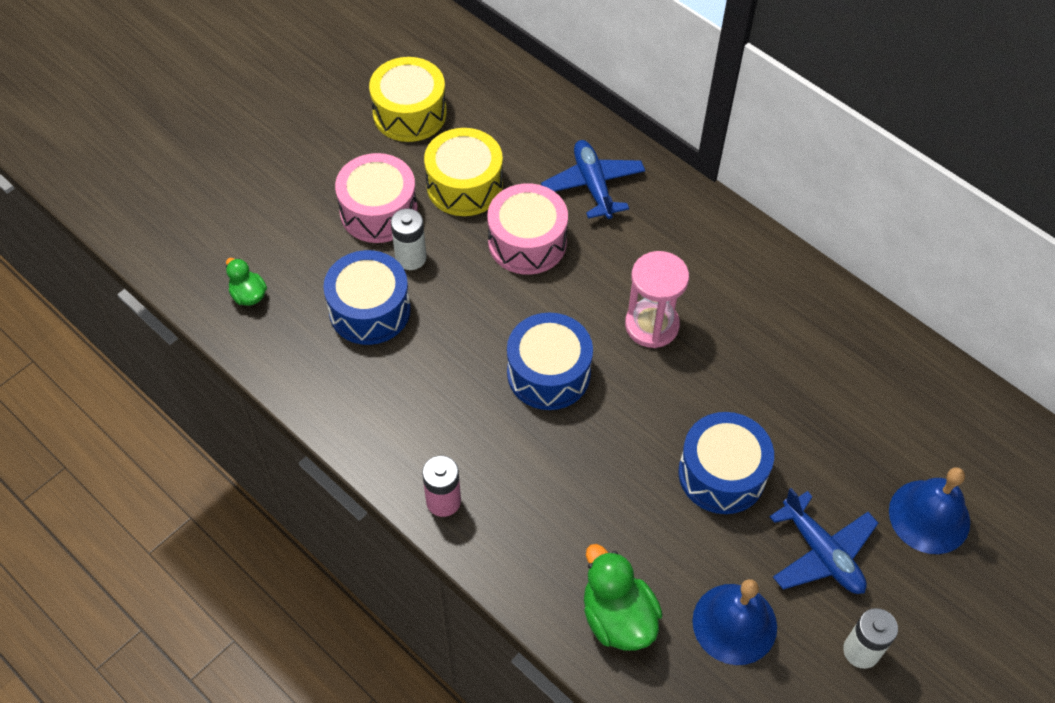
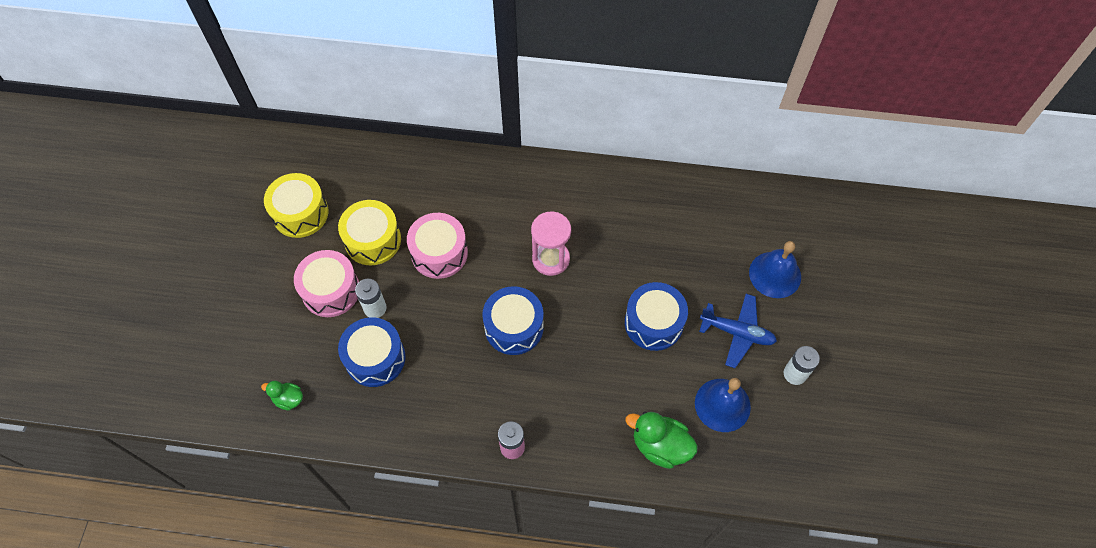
camera: 35 degrees left, 5 degrees up
(593, 185) = (452, 192): blue plane -> none

